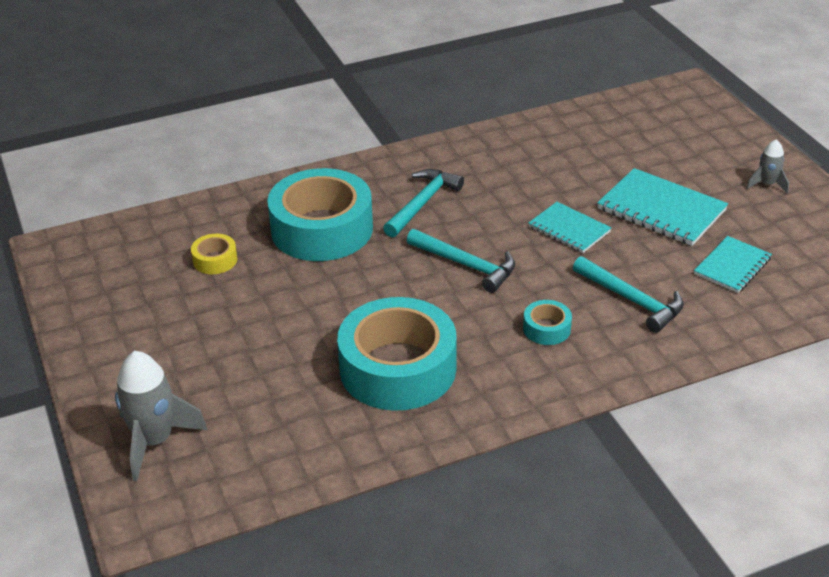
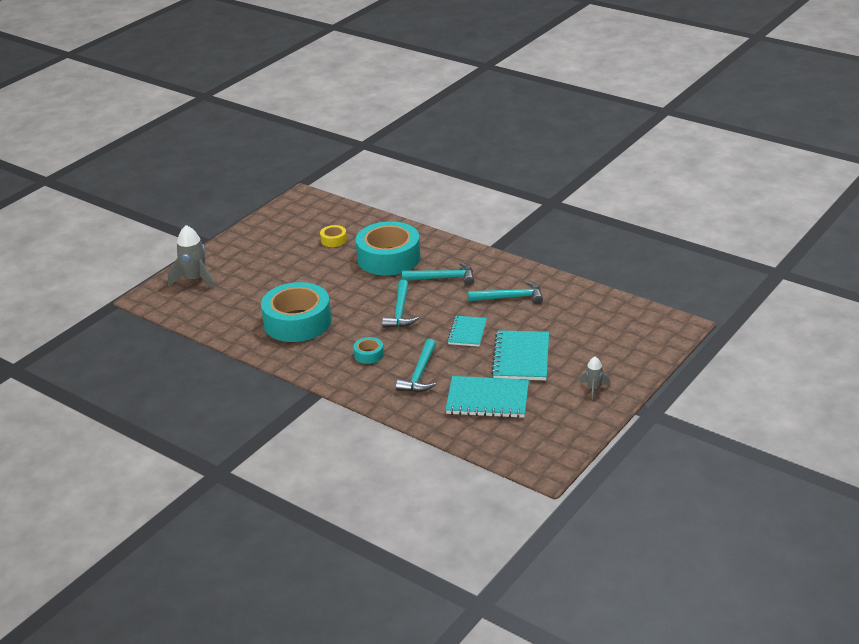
camera: 60 degrees right, 5 degrees down
(522, 171) = (510, 297): none -> turquoise hammer
(732, 266) = (487, 399): turquoise notebook -> turquoise notebook, size x1.60

